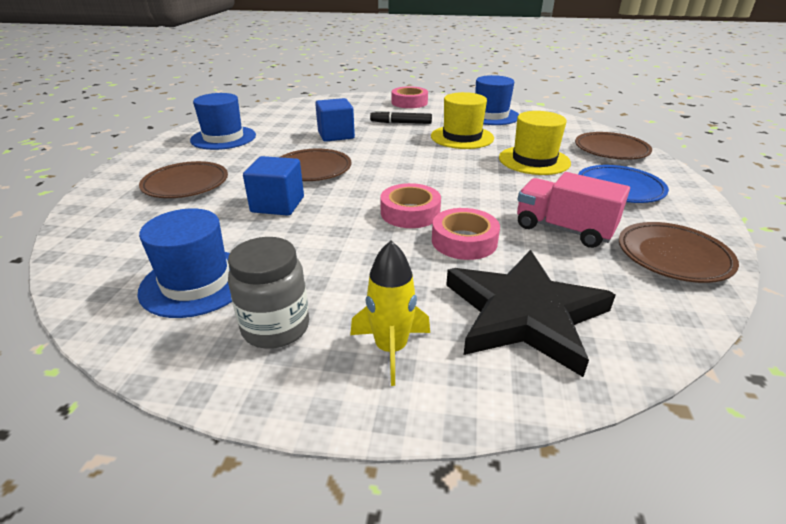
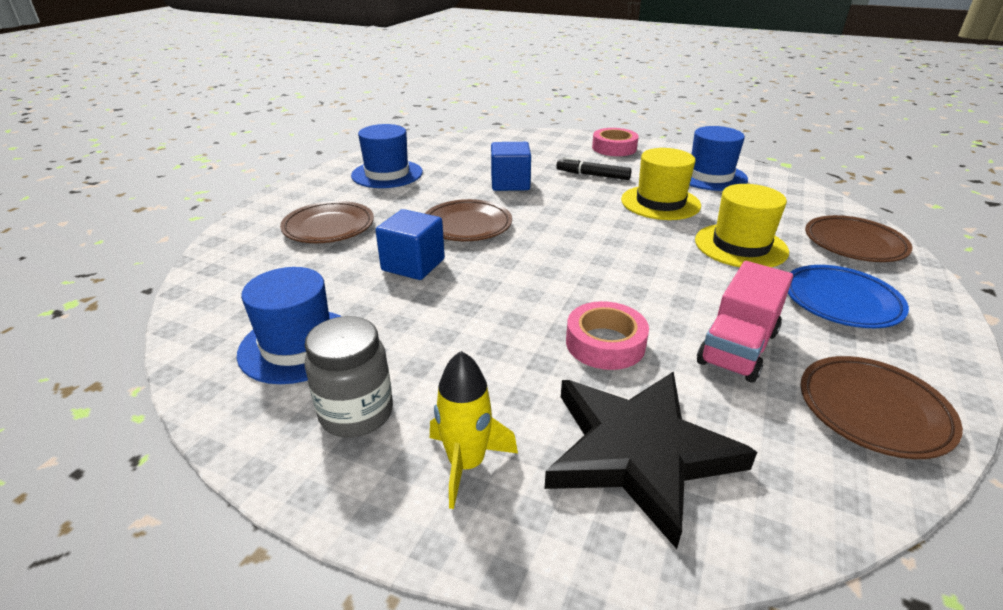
camera: 15 degrees right, 0 degrees up
(410, 213) = (556, 296): pink tape -> none
(563, 229) = (738, 347): pink truck -> pink truck turned 105 degrees counterclockwise

